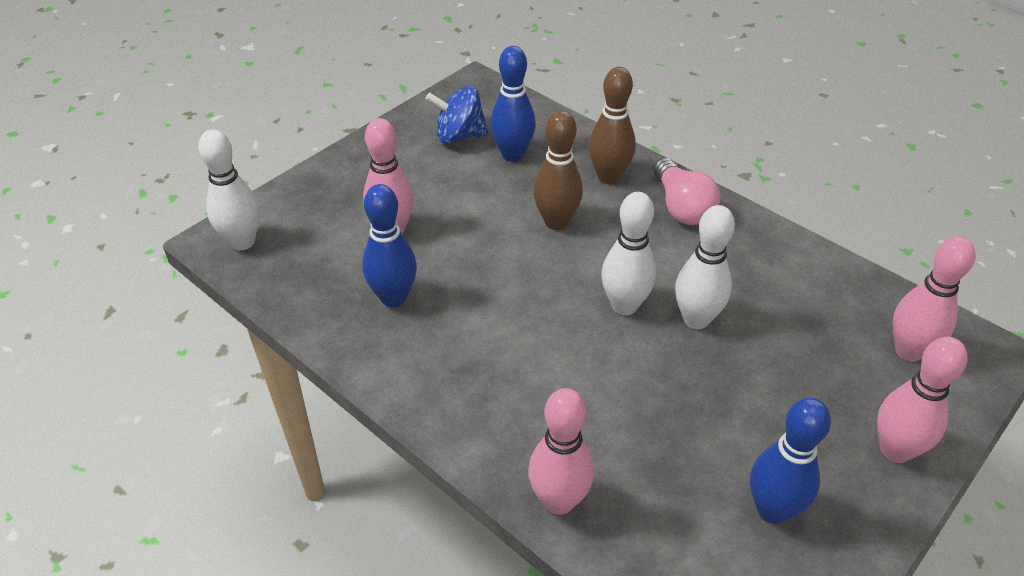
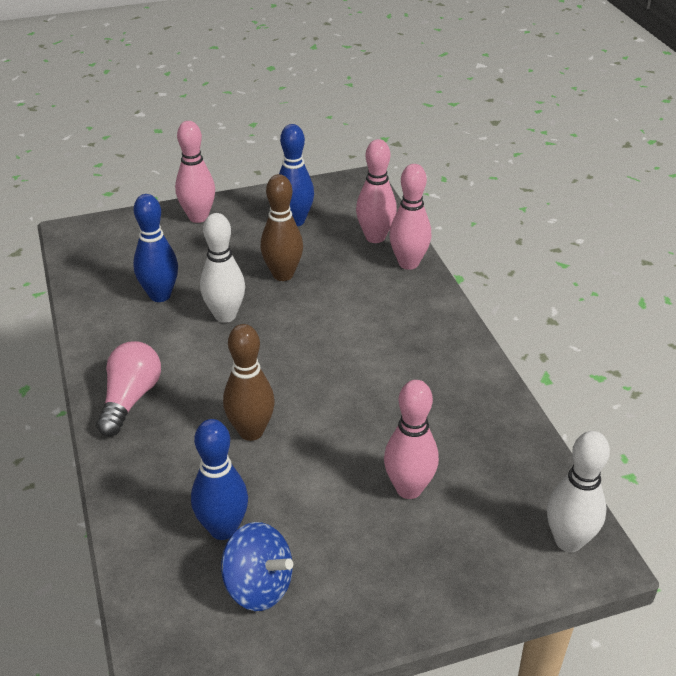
camera: 150 degrees left, 5 degrees down
(393, 298) = (443, 421): blue bowling pin -> blue bowling pin (160, 295)
(608, 177) = (157, 457): brown bowling pin -> brown bowling pin (283, 275)
(624, 305) = (265, 343): white bowling pin -> none
(908, 351) = (118, 249): pink bowling pin -> pink bowling pin (375, 237)

